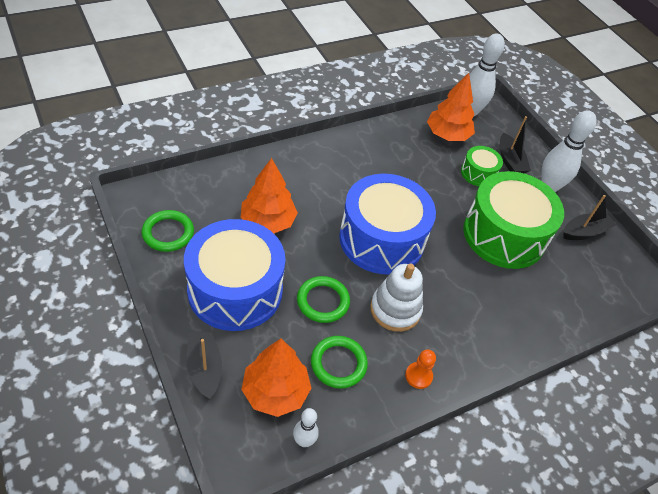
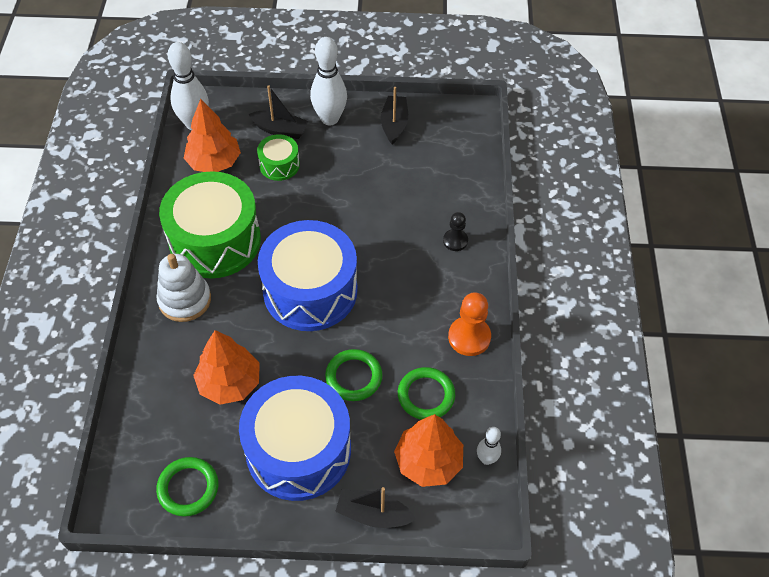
camera: 55 degrees left, 5 degrees up
(395, 309) = (394, 320): white stacking toy -> white stacking toy (185, 300)
(418, 376) = (469, 337): orange pawn -> orange pawn, size x1.59
(504, 235) = (362, 187): green drum -> green drum (215, 240)
(508, 325) = (455, 241): none -> black pawn

